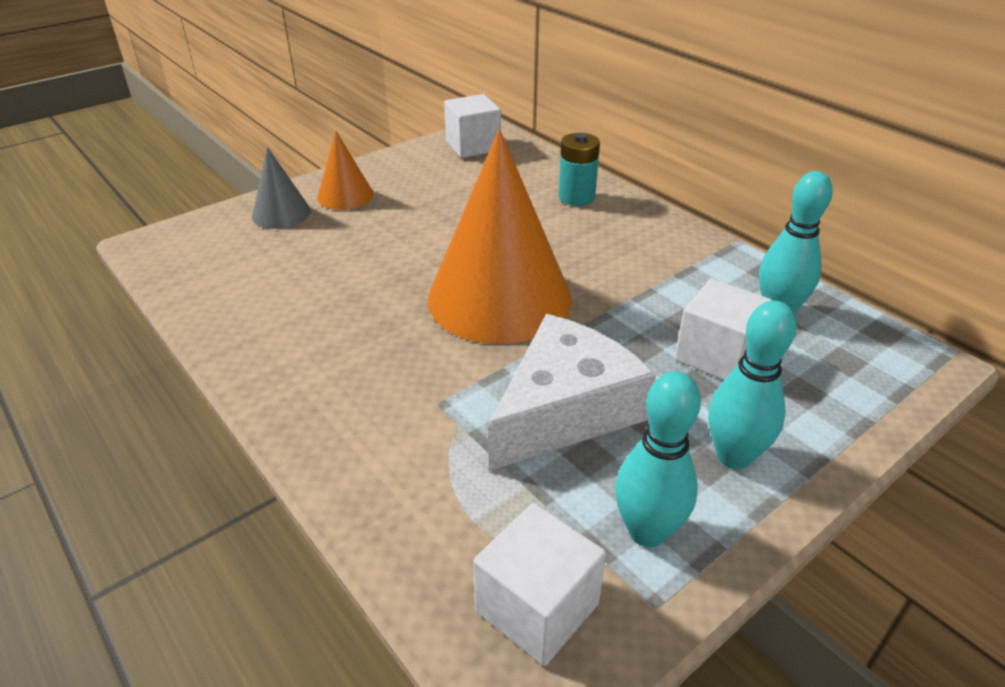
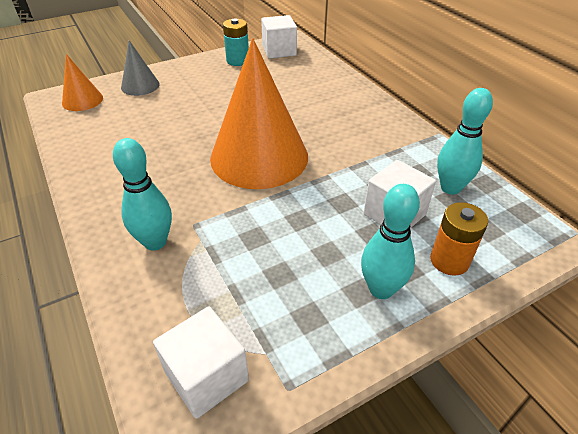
camera: 10 degrees right, 5 degrees up
(345, 195) = (184, 77): orange cone -> orange cone (82, 100)
(565, 410) = (275, 240): white cheese -> none
(576, 197) = (336, 92): turquoise battery -> turquoise battery (238, 61)
(647, 531) = (300, 334): turquoise bowling pin -> turquoise bowling pin (155, 242)
(809, 407) = (449, 261): none -> orange battery

